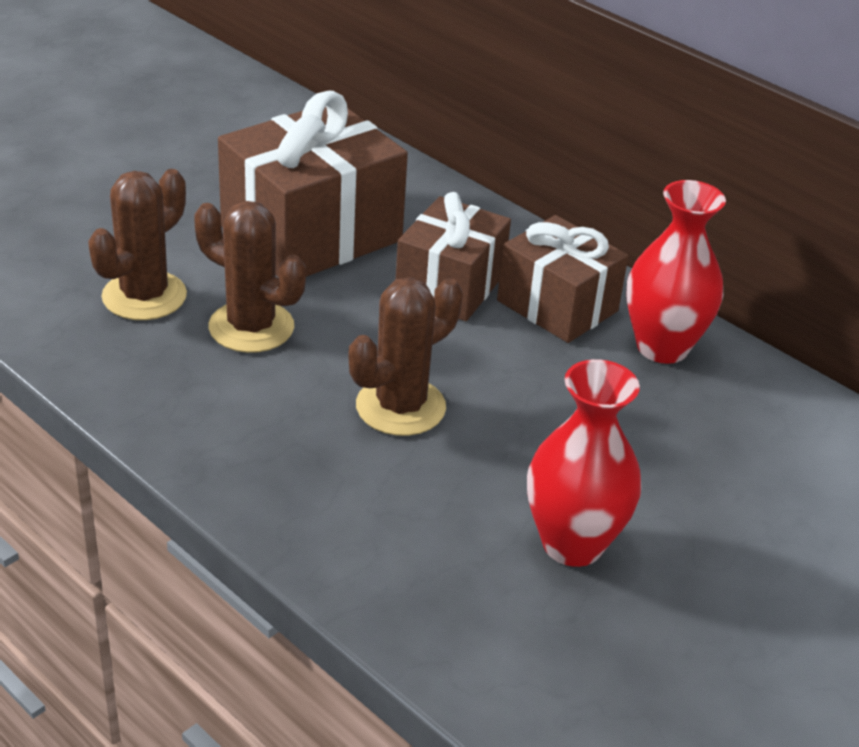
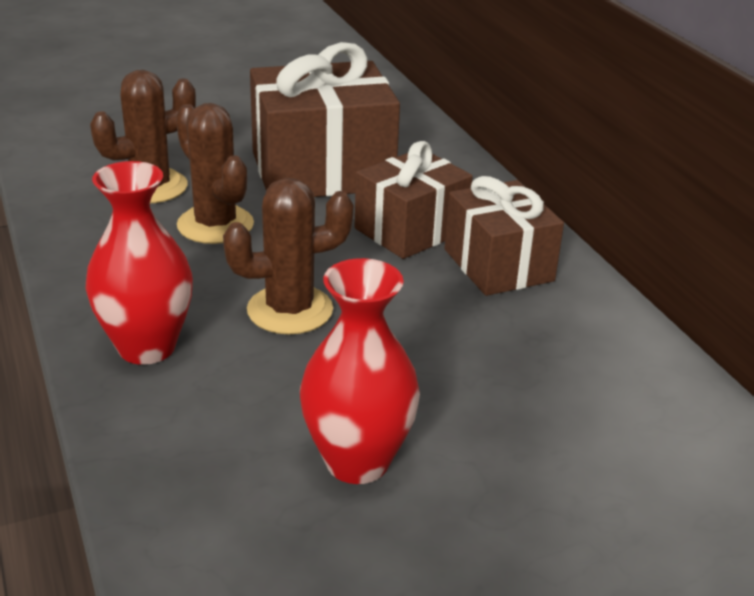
camera: 25 degrees right, 5 degrees down
(662, 347) = (577, 319): red vase -> red vase (146, 347)

